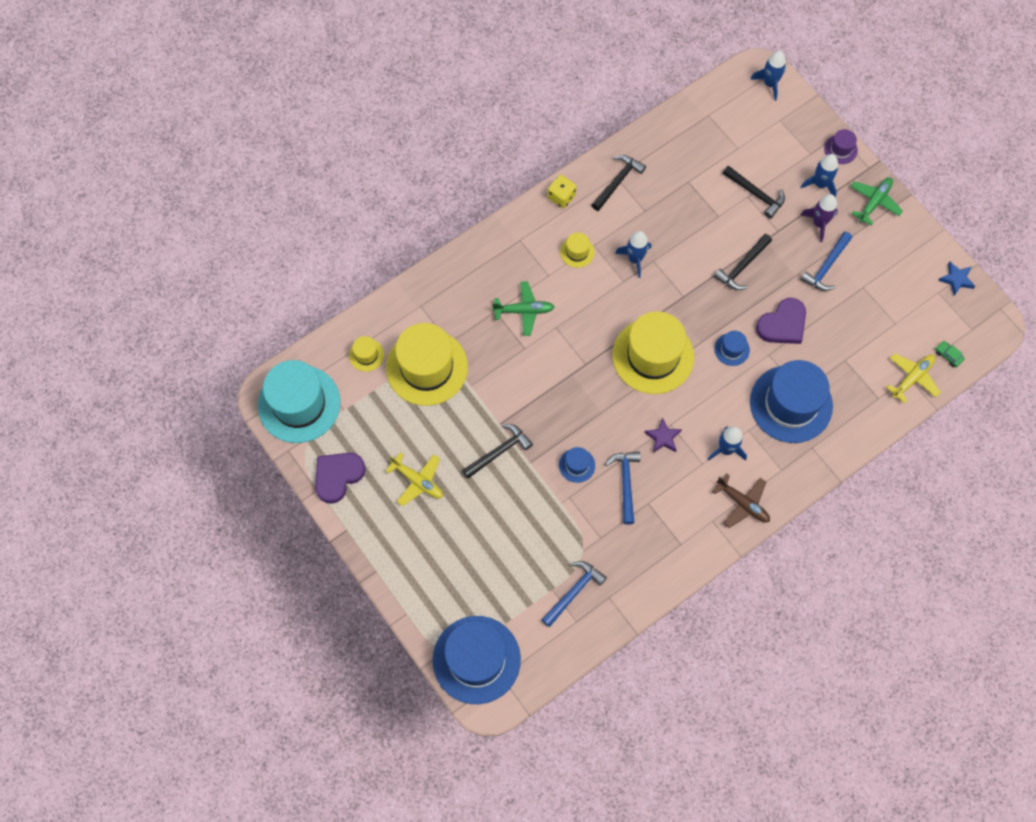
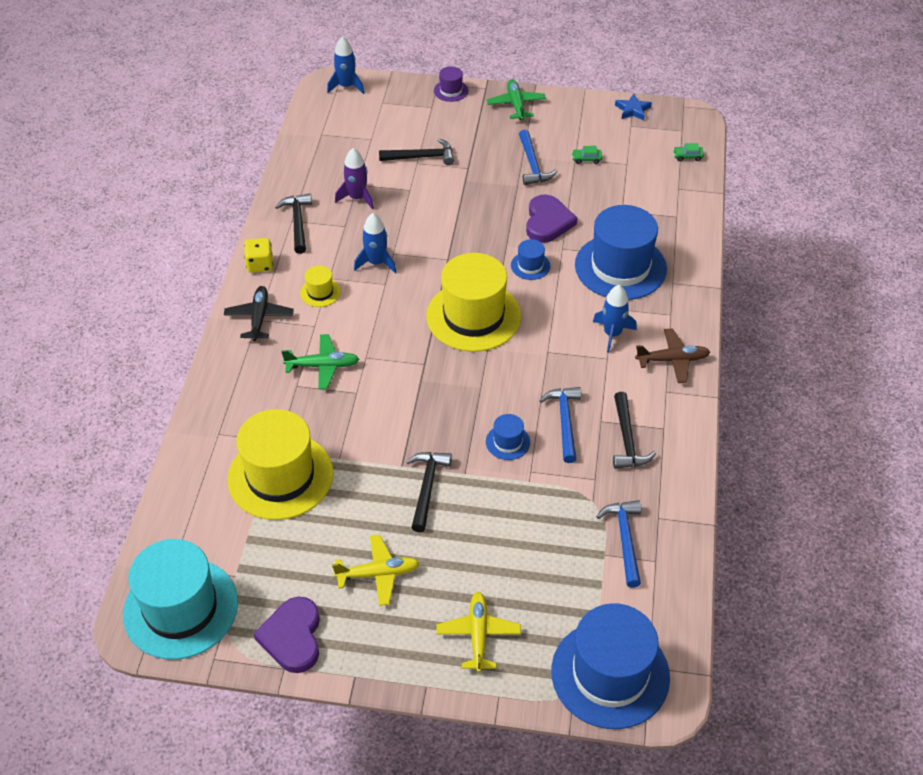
camera: 45 degrees left, 20 degrees down
(366, 355) = (207, 512): yellow hat -> none
(522, 239) = (259, 318): none -> black plane
(524, 311) = (323, 366): green plane -> green plane turned 45 degrees clockwise
(625, 483) = (564, 422): blue hammer -> blue hammer turned 45 degrees clockwise
(663, 437) = (553, 365): purple star -> none
(742, 266) = (469, 208): black hammer -> black hammer (627, 439)
(819, 223) = (492, 143): purple rocket -> purple rocket (357, 198)
(820, 184) = (463, 120): blue rocket -> none
(870, 294) = (586, 159): none -> green car
(912, 378) = (682, 187): yellow plane -> yellow plane (478, 634)

